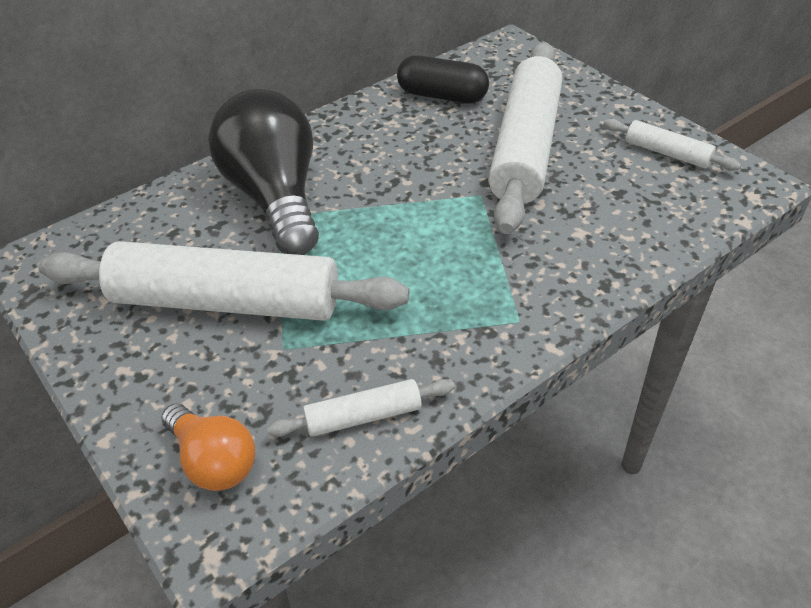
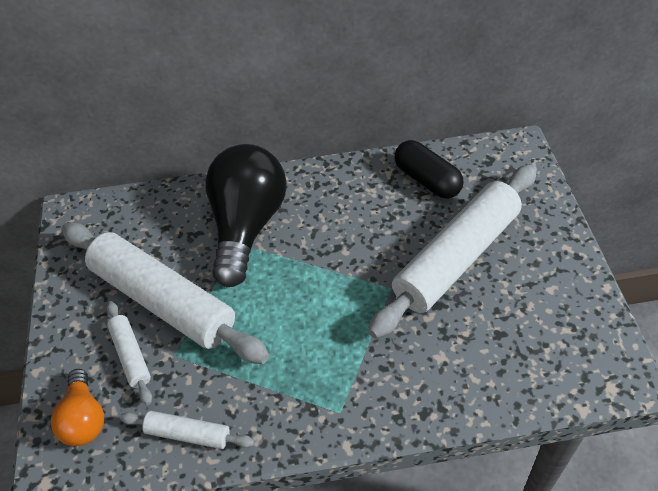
camera: 30 degrees right, 5 degrees up
(667, 153) = (569, 313): white rolling pin -> white rolling pin (131, 356)

